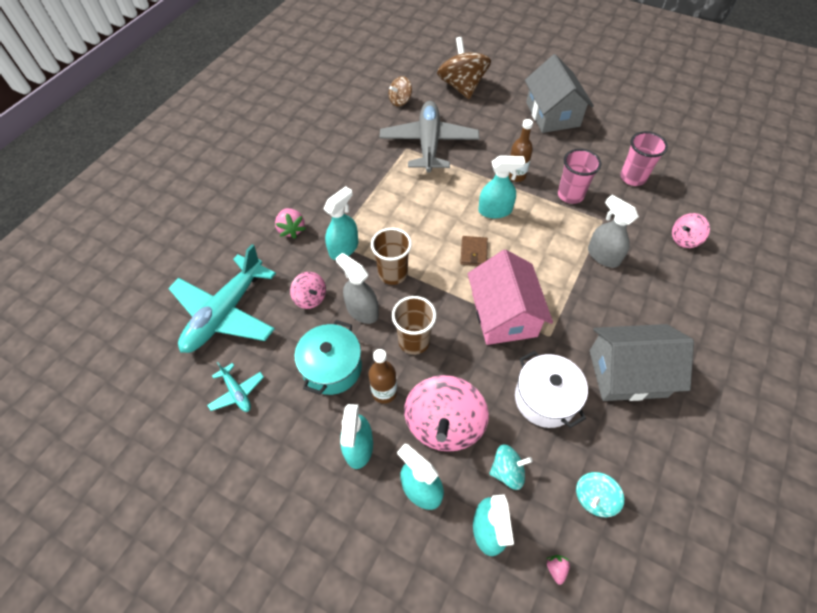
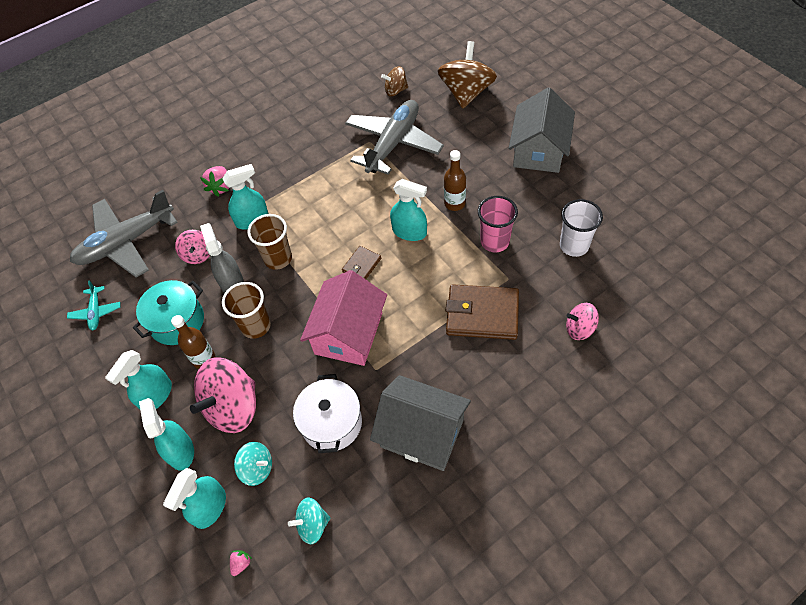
camera: 30 degrees right, 0 degrees up
(225, 313) = (126, 242): turquoise plane -> grey plane
(603, 256) = (482, 314): grey spray bottle -> brown wallet
(632, 178) = (574, 246): pink cup -> white cup

